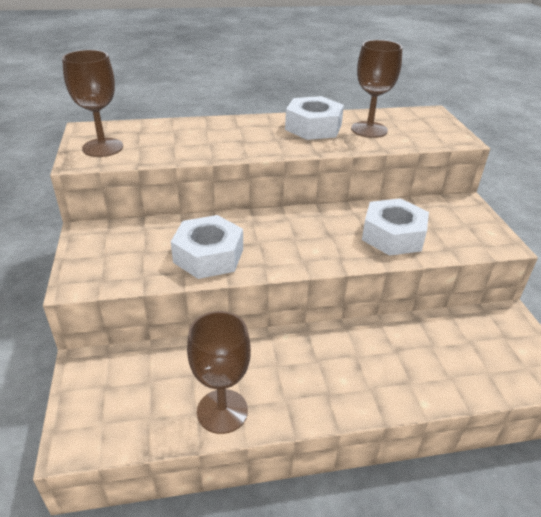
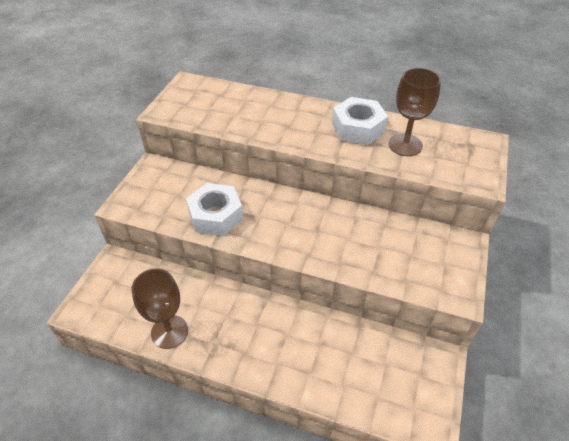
camera: 30 degrees right, 10 degrees up
(103, 147) = (184, 104): brown goblet -> none
(393, 236) = (368, 250): white nut -> none

